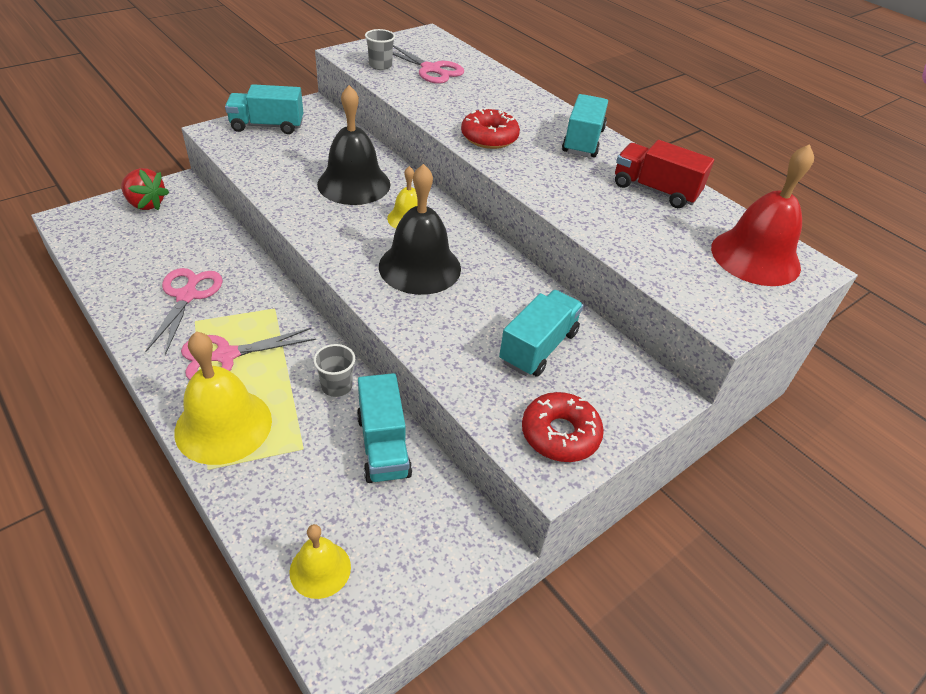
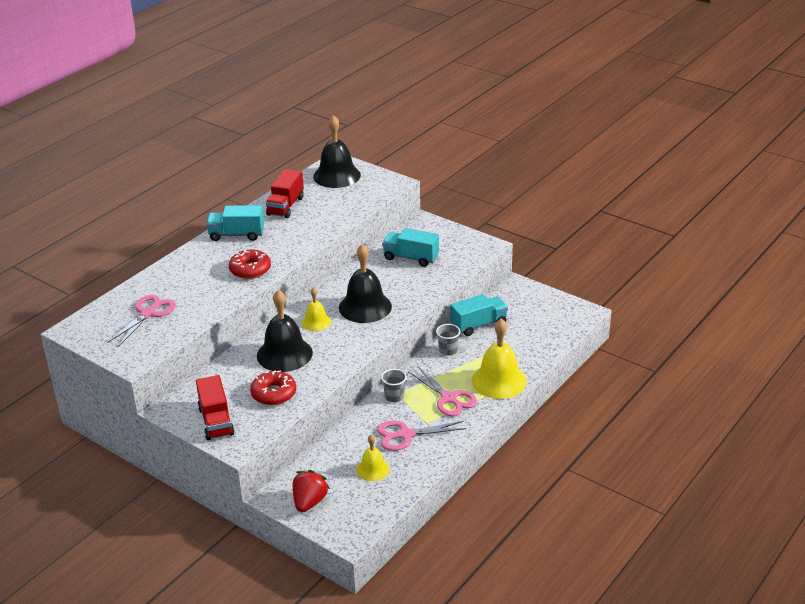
camera: 100 degrees left, 10 degrees down
(267, 126) = (216, 421): turquoise truck -> red truck
(320, 569) = (556, 326): yellow bell -> yellow bell (373, 469)
(380, 65) = (152, 339): grey cup -> grey cup (394, 396)
(560, 434) = (465, 245): red donut -> red donut (274, 393)
(755, 257) = (337, 175): red bell -> black bell

